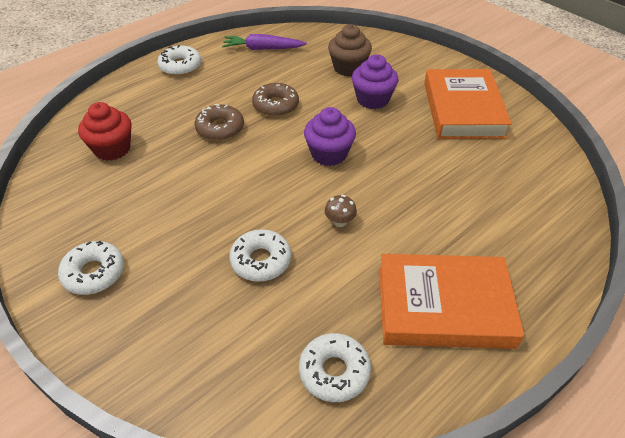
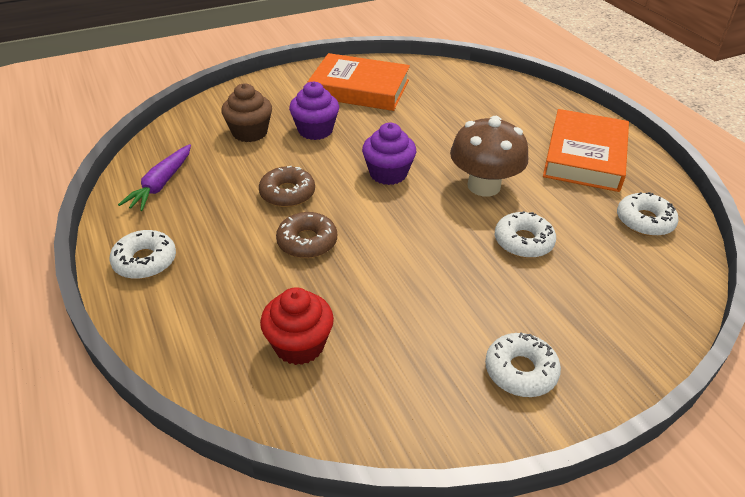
camera: 75 degrees left, 5 degrees down
(340, 221) = (483, 186): brown mushroom -> brown mushroom, size x2.49

